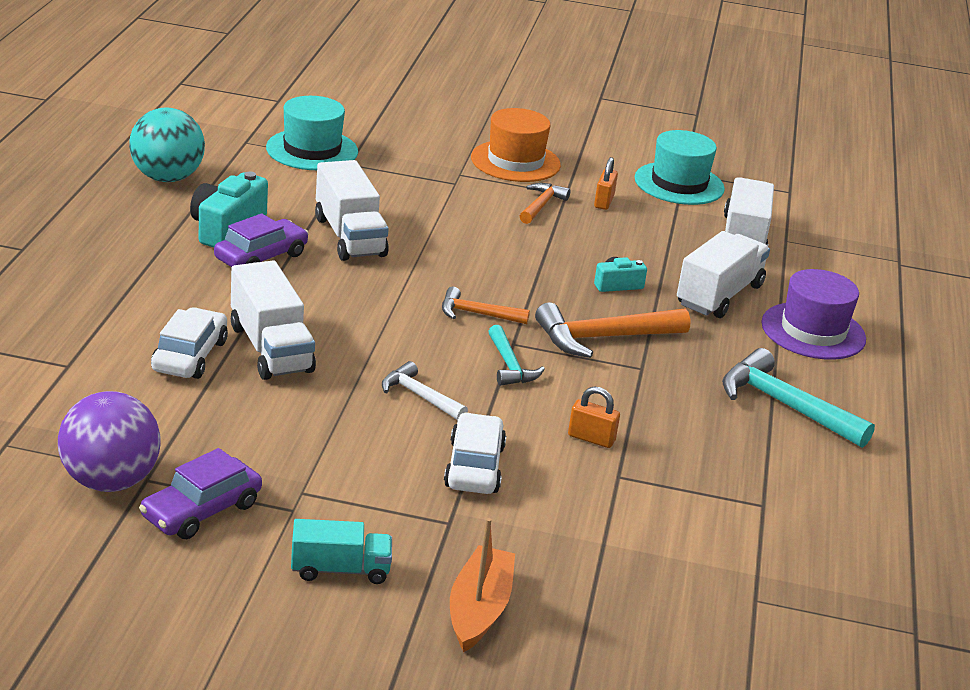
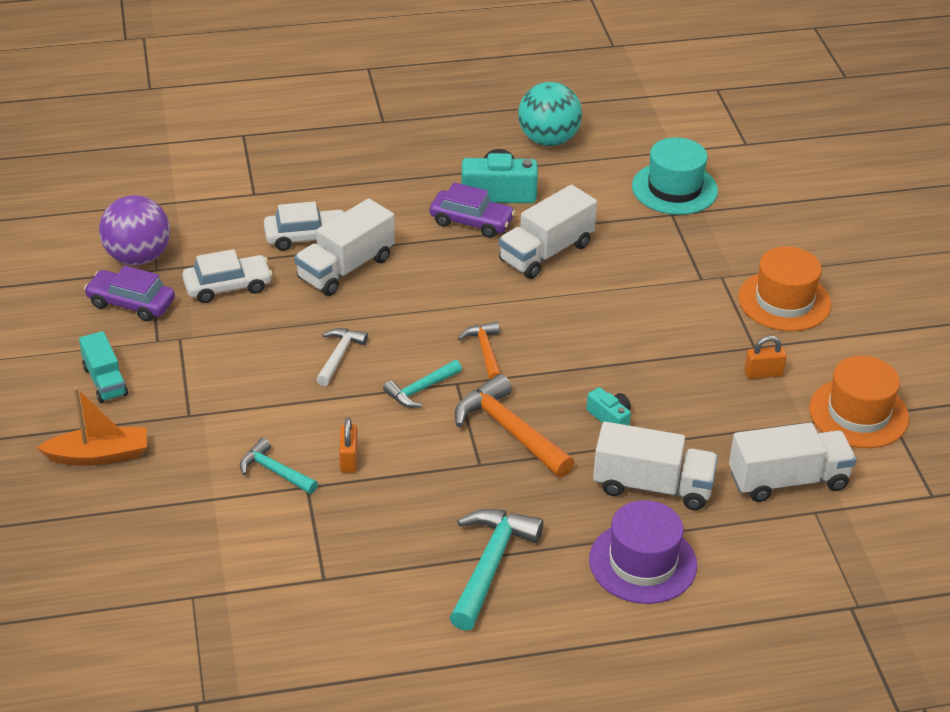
camera: 70 degrees right, 10 degrees up
(474, 467) = (265, 408): white car -> white car (228, 286)
(541, 205) = (714, 338): orange hammer -> none
(582, 490) = (274, 471): none -> turquoise hammer
(679, 184) = (858, 413): turquoise hat -> orange hat

